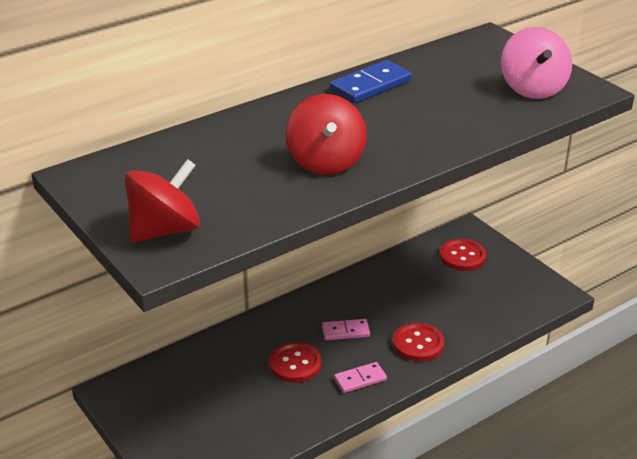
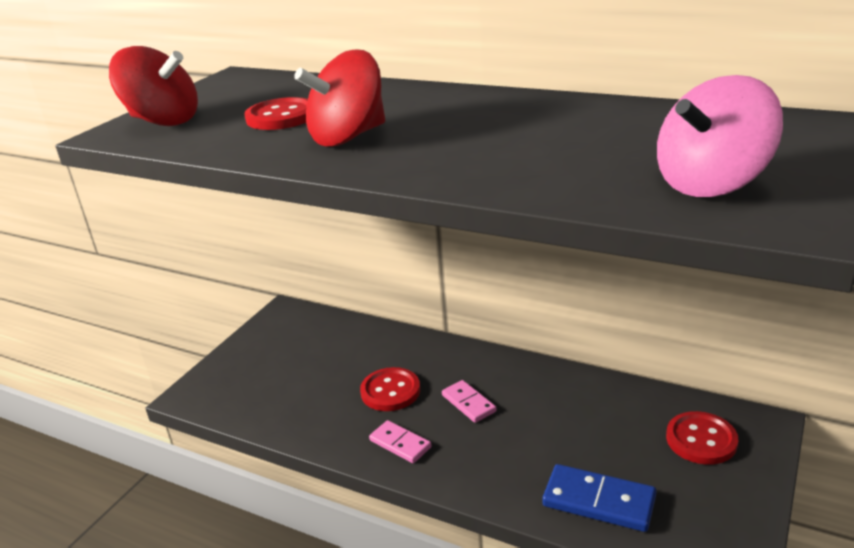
camera: 65 degrees right, 5 degrees down
(371, 85) = (554, 108): blue domino -> blue domino (598, 501)
(418, 344) = (496, 465): red button -> red button (281, 117)

